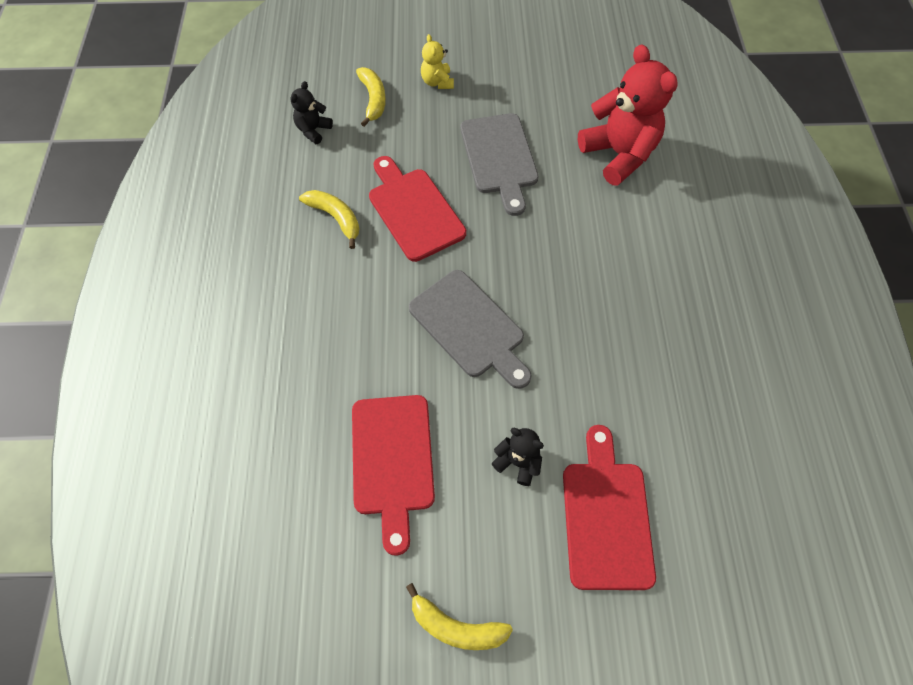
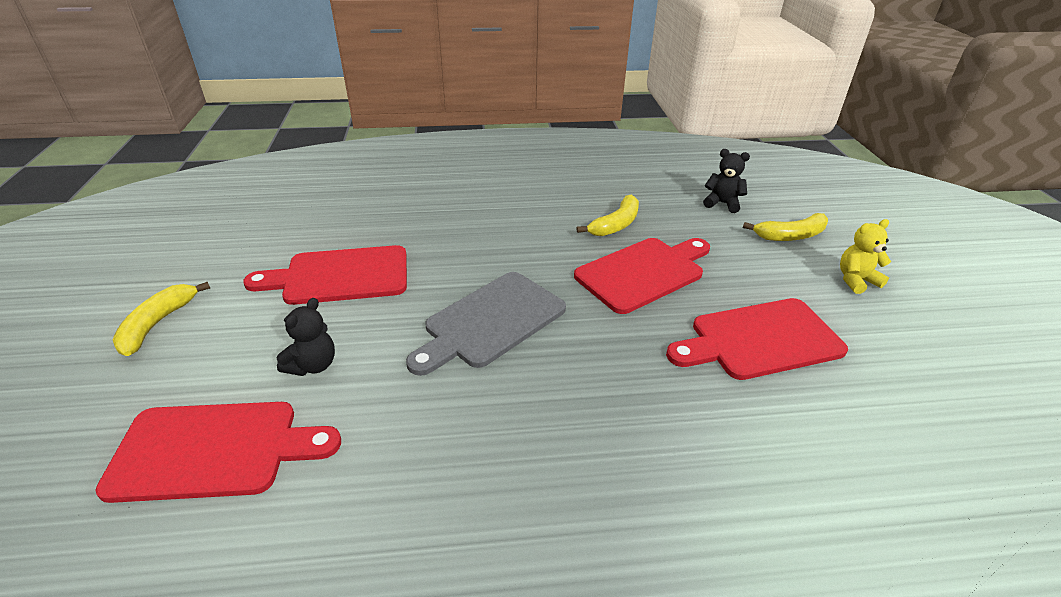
camera: 85 degrees right, 25 degrees down
(499, 158) = (760, 339): grey cutting board -> red cutting board
(618, 154) = (848, 487): red teddy bear -> none

